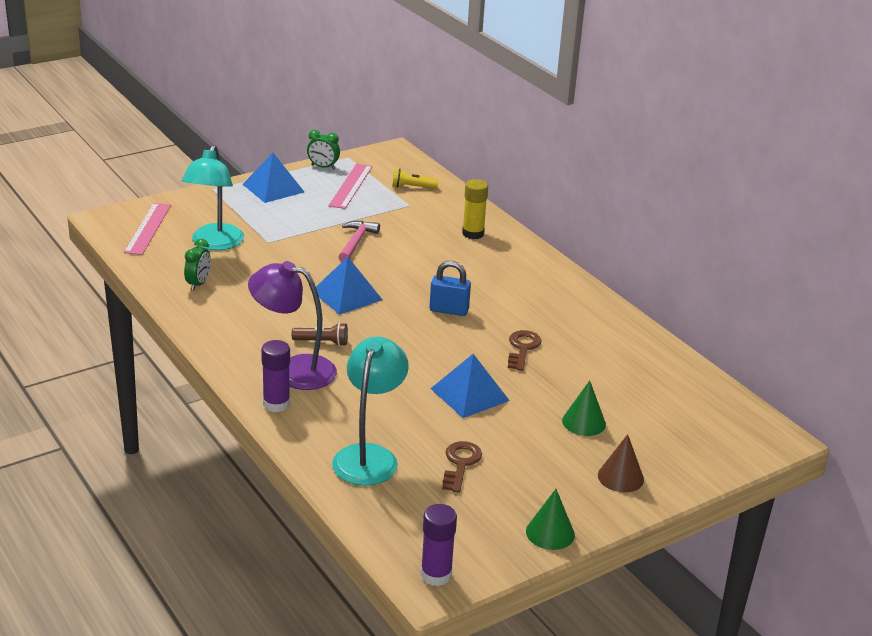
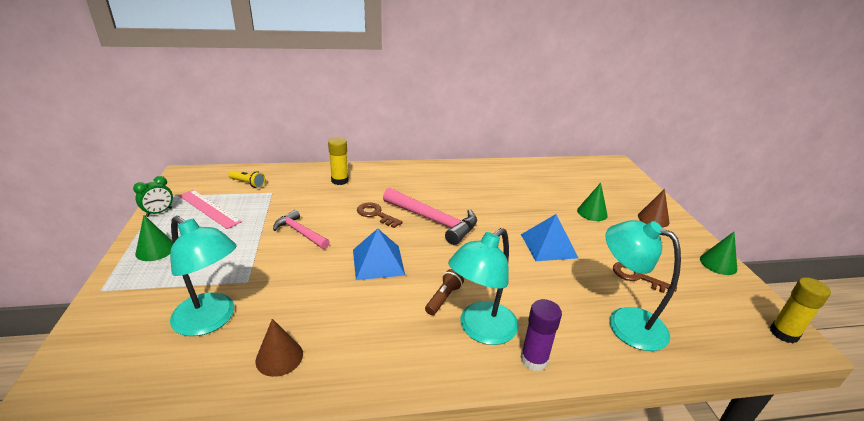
camera: 65 degrees left, 0 degrees up
(148, 228) = (115, 369): pink ruler -> none
(198, 284) = (279, 357): green clock -> brown cone
(273, 188) = (155, 249): blue pyramid -> green cone
(294, 370) = (480, 330): purple lamp -> turquoise lamp
(412, 187) = (248, 183): yellow flashlight -> yellow flashlight turned 90 degrees counterclockwise
(436, 575) = (784, 333): purple glue stick -> yellow glue stick
(449, 310) = (434, 221): blue padlock -> pink hammer
(522, 348) = (499, 207): brown key -> brown key (376, 214)

